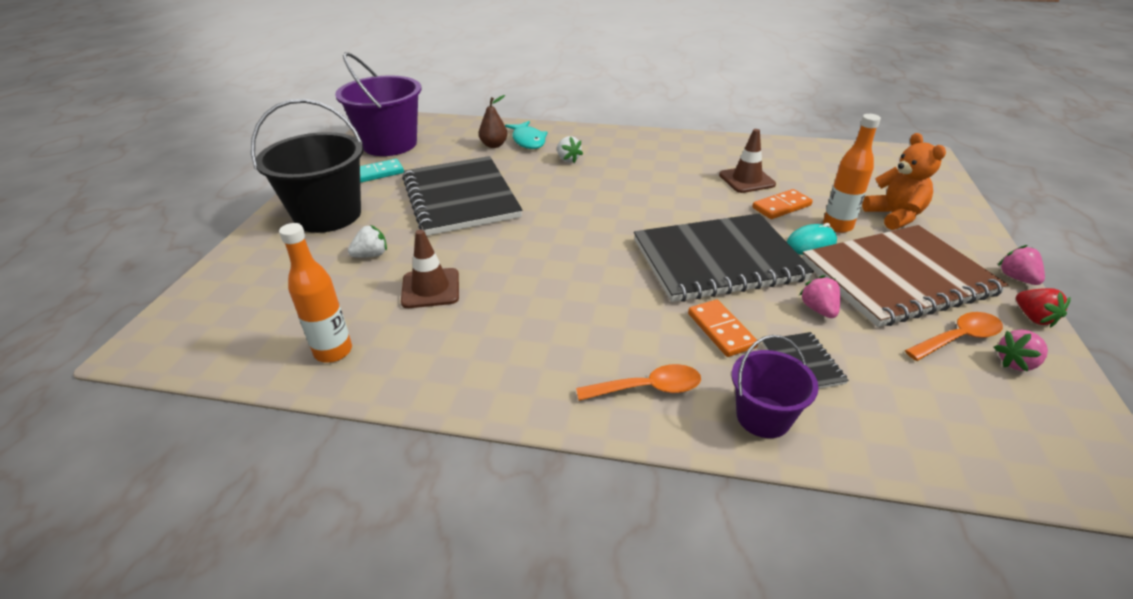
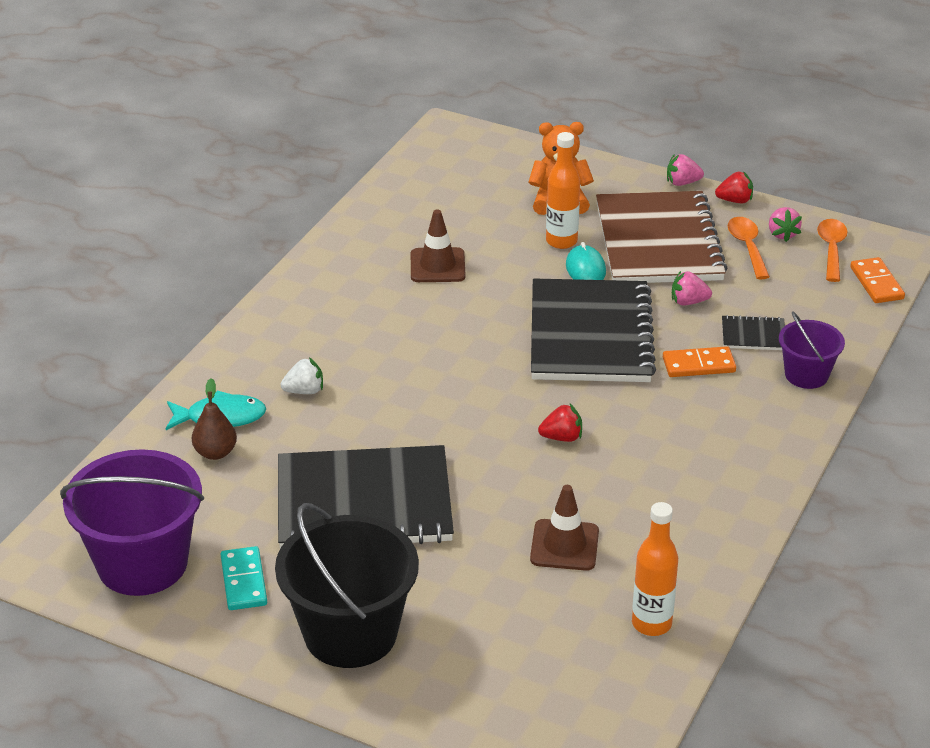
camera: 75 degrees left, 0 degrees up
(371, 255) = (474, 592): white strawberry -> none
(568, 266) = (562, 437): none -> red strawberry
(647, 388) = (760, 426): orange spoon -> orange spoon (831, 249)
(781, 207) = (508, 262): orange domino -> orange domino (877, 283)

